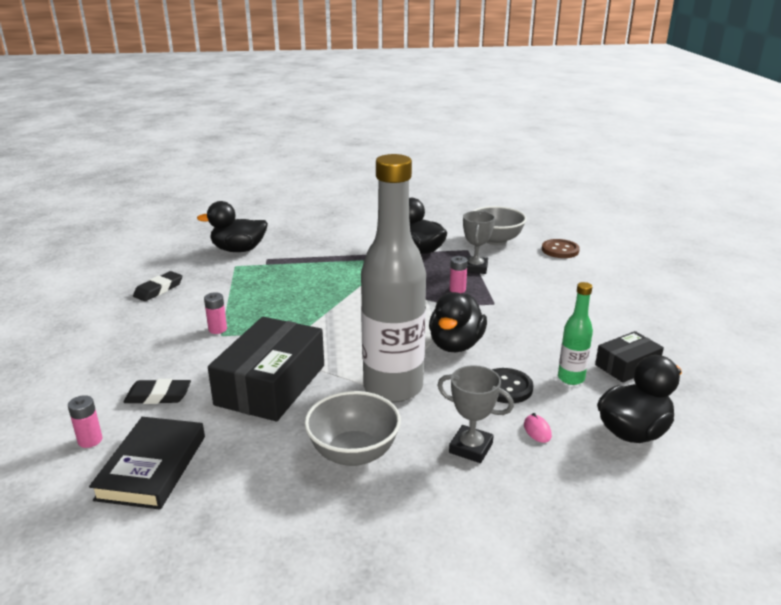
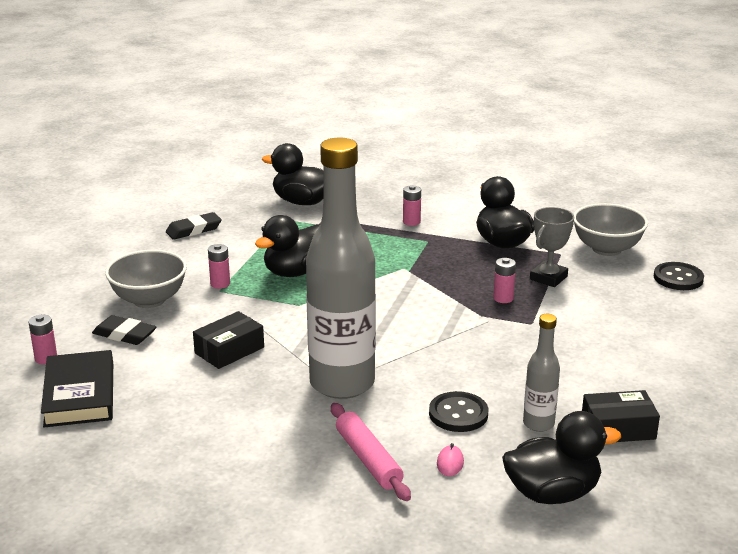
camera: 25 degrees right, 0 degrees up
(152, 467) = (79, 394): black book -> black book turned 45 degrees counterclockwise
(271, 385) = (229, 350): black box -> black box, size x0.54
(339, 248) = (411, 222): none -> pink battery
(353, 453) = (255, 432): grey bowl -> grey bowl (149, 300)
(455, 345) = (445, 357): black duck -> black duck (295, 272)
(471, 448) = (368, 459): grey trophy -> pink rolling pin
(560, 250) = (678, 278): brown button -> black button
(571, 378) = (538, 424): green bottle -> grey bottle

